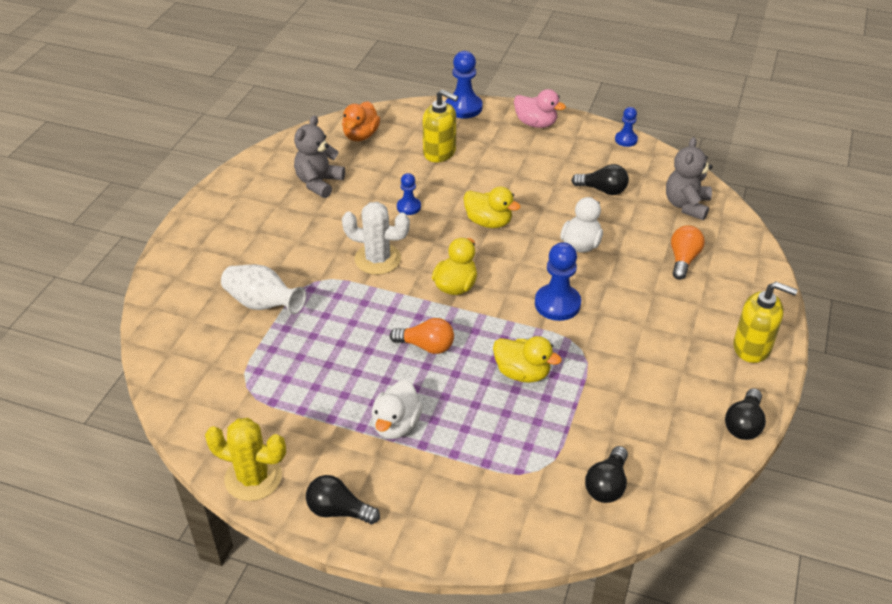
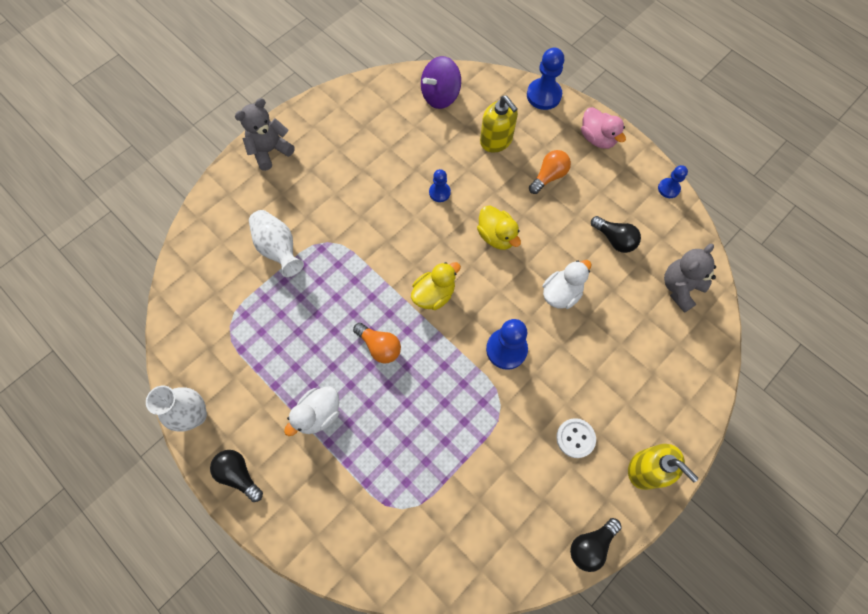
camera: 25 degrees right, 25 degrees up
(253, 478) = (195, 415): yellow cactus -> white vase
(319, 183) = (381, 137): grey teddy bear -> grey teddy bear (270, 151)
(361, 135) = (440, 96): orange duck -> purple spinning top
(377, 259) = (387, 239): white cactus -> none
(522, 373) = (440, 408): yellow duck -> none
(607, 485) = (446, 549): black light bulb -> none
(671, 348) = (575, 438): none -> white button
(683, 259) = (641, 348): orange light bulb -> orange light bulb (549, 176)

